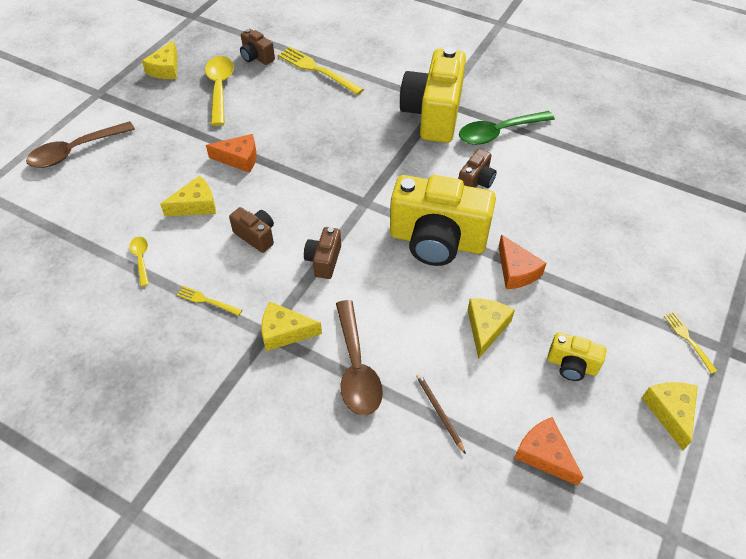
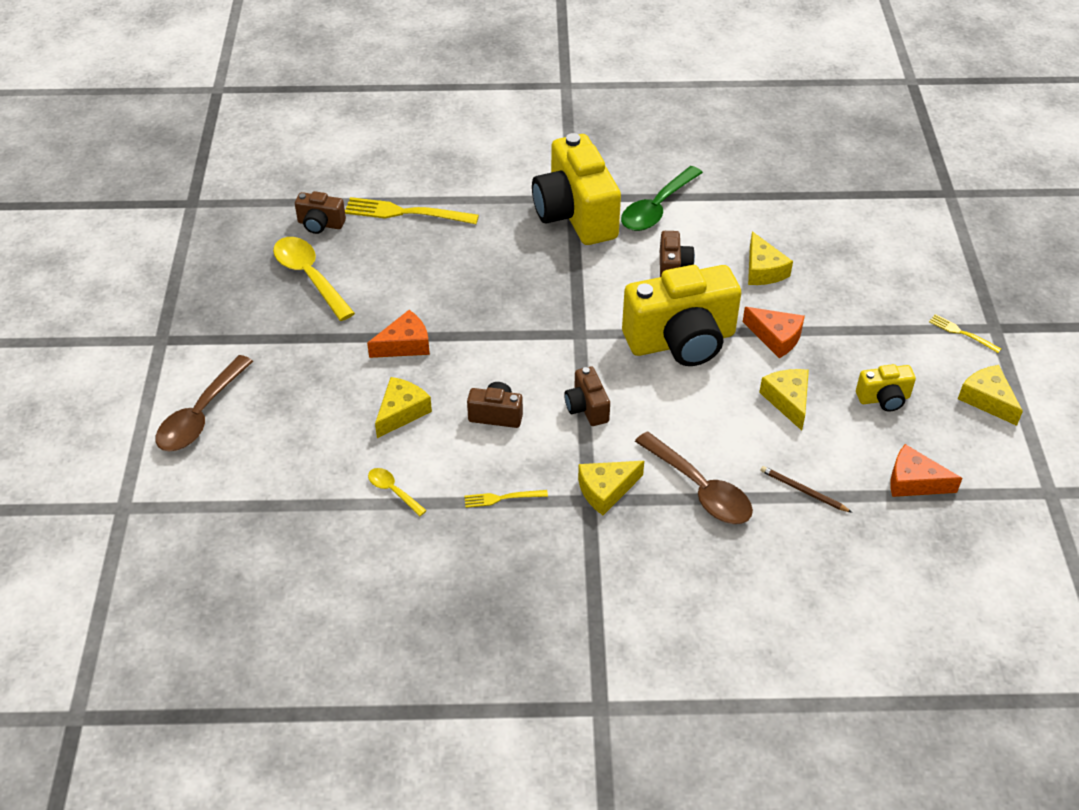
camera: 30 degrees left, 5 degrees down
(166, 69) = (220, 279): yellow cheese -> yellow cheese (763, 270)

